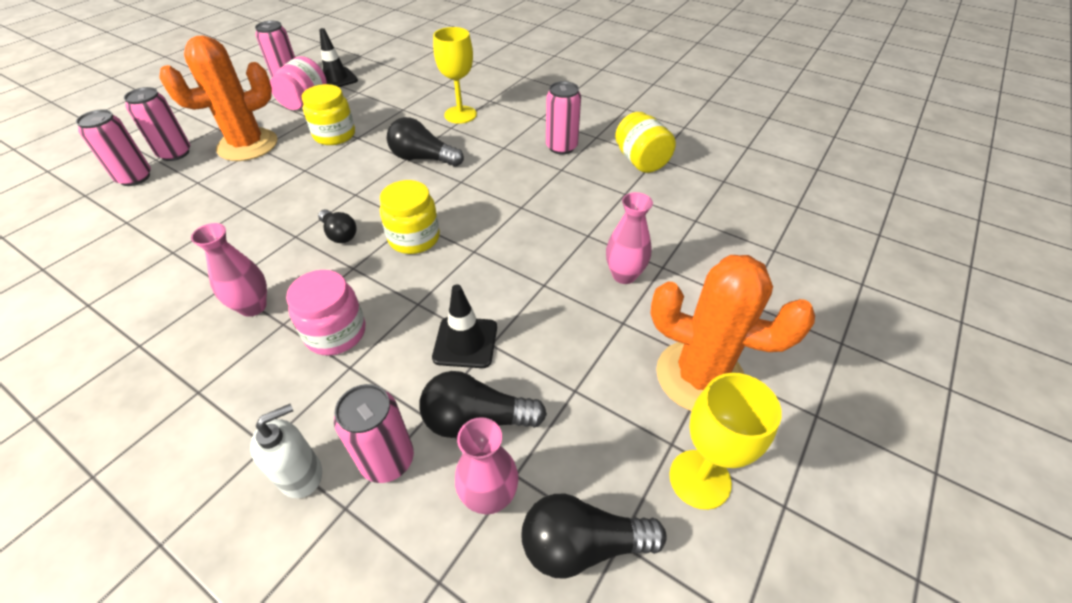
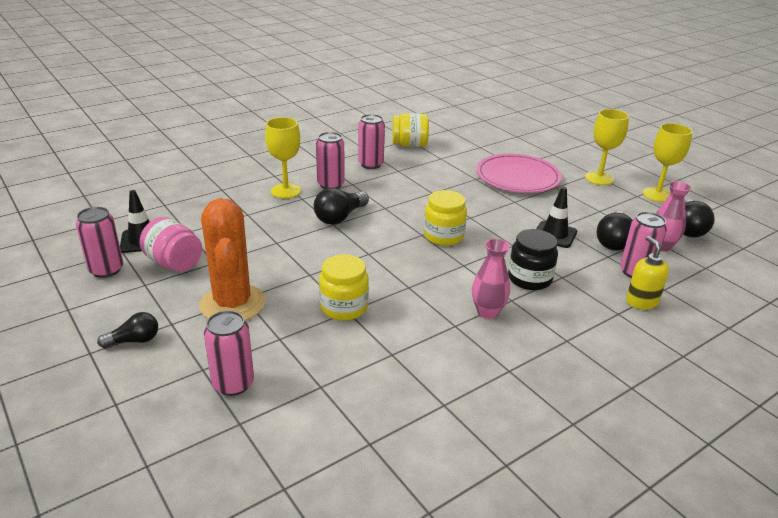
camera: 70 degrees left, 15 degrees down
(175, 153) = (204, 354): pink can -> pink can (330, 185)
(301, 474) = (641, 302): white soap dispenser -> yellow soap dispenser
(334, 135) = (261, 253): yellow jar -> yellow jar (344, 307)
(336, 333) = (529, 279): pink jar -> black jar
(339, 234) = (419, 266): black light bulb -> black light bulb (134, 340)
(624, 275) = (517, 177): pink vase -> pink plate
(700, 376) = (599, 178): orange cactus -> yellow goblet

